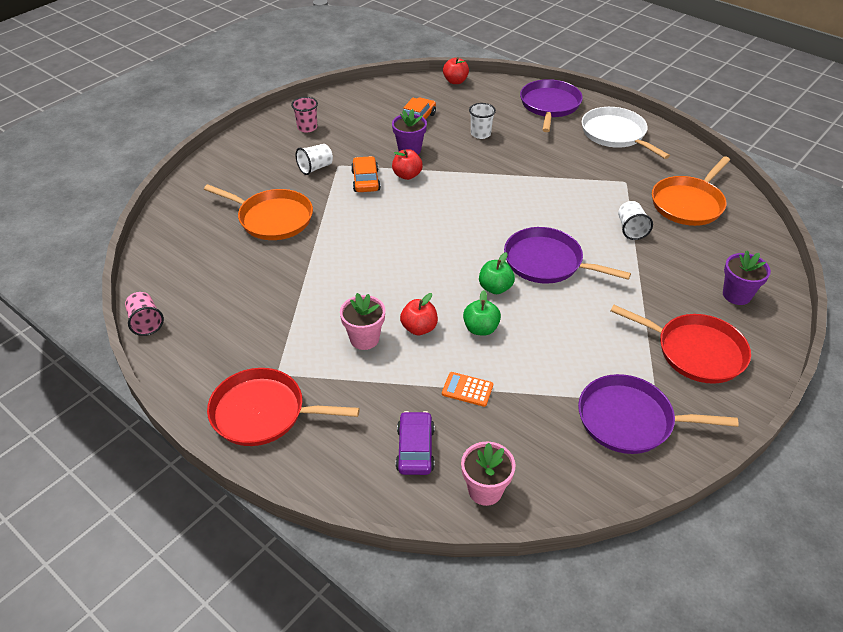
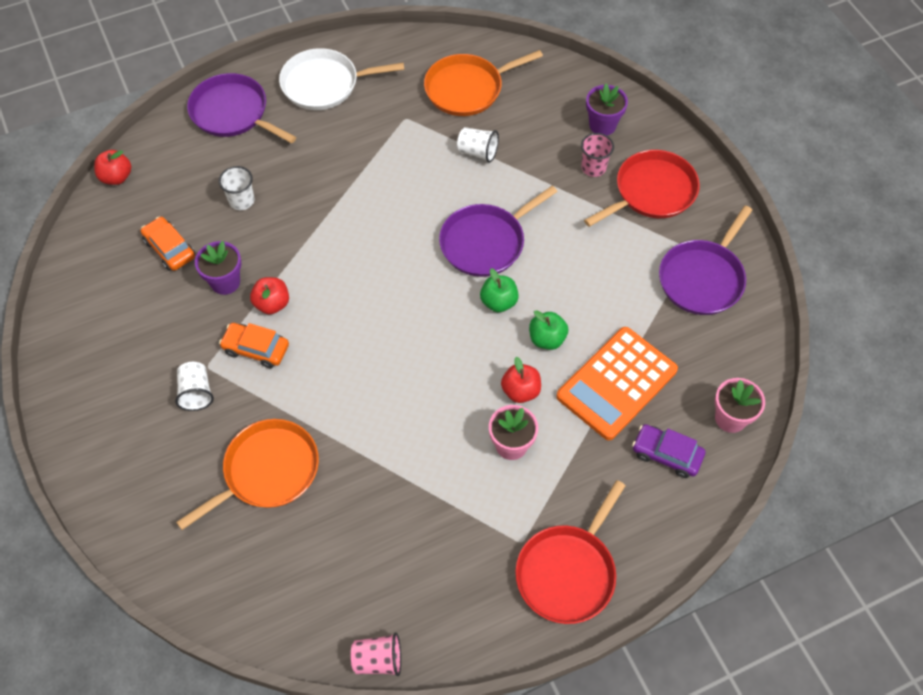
camera: 65 degrees left, 15 degrees up
(307, 127) = (103, 373): pink cup -> pink cup (593, 167)
(467, 389) = (617, 383): orange calculator -> orange calculator, size x2.38
(688, 203) = (467, 89): orange pan -> orange pan turned 90 degrees clockwise

